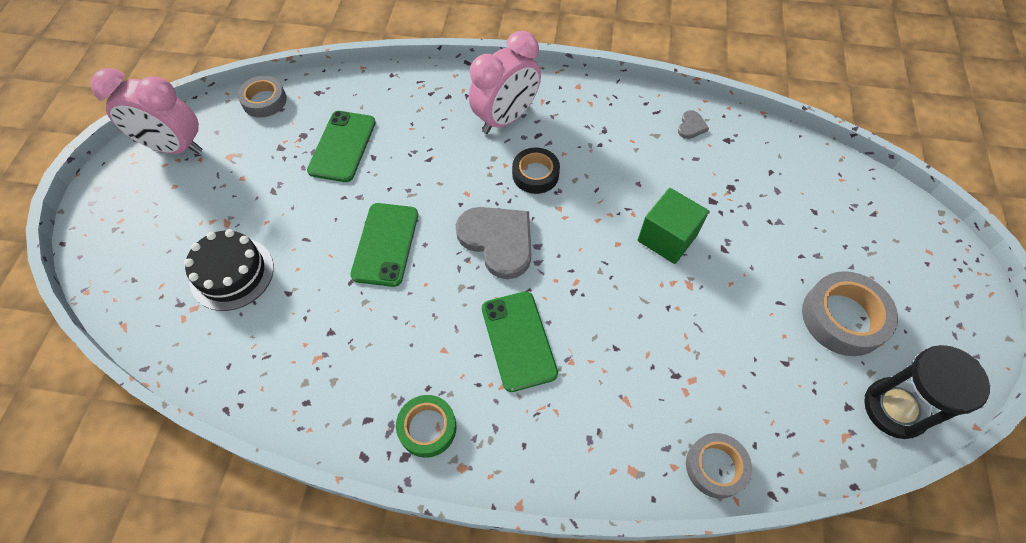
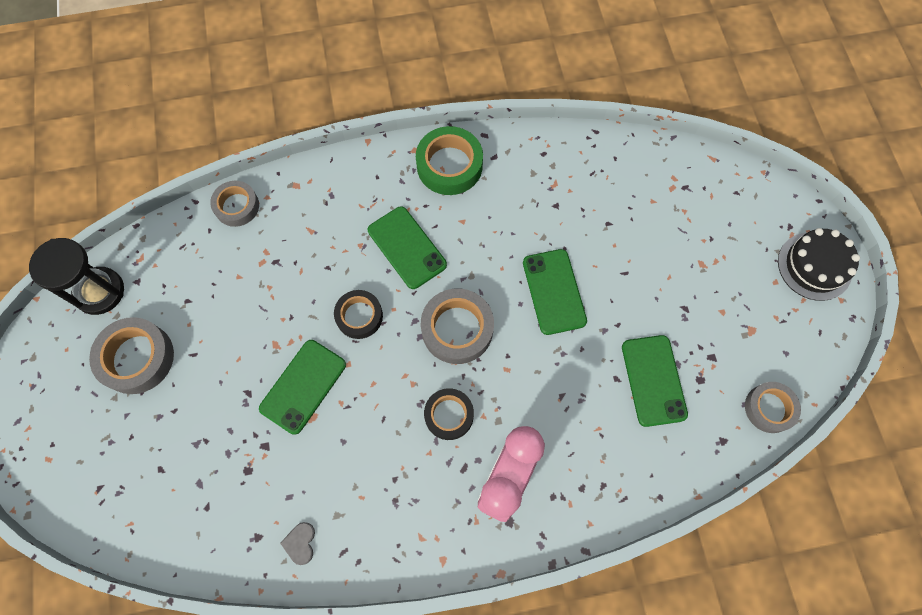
camera: 160 degrees right, 10 degrees up
(174, 147) = (810, 321): pink clock -> none
(232, 273) = (663, 223): black cake -> black cake (814, 266)
(427, 428) = (449, 165): green tape -> green tape, size x1.52
(498, 241) = (457, 329): grey heart -> grey tape
(594, 284) = (359, 316): none -> black tape
(667, 238) = (303, 386): green cube -> green phone

